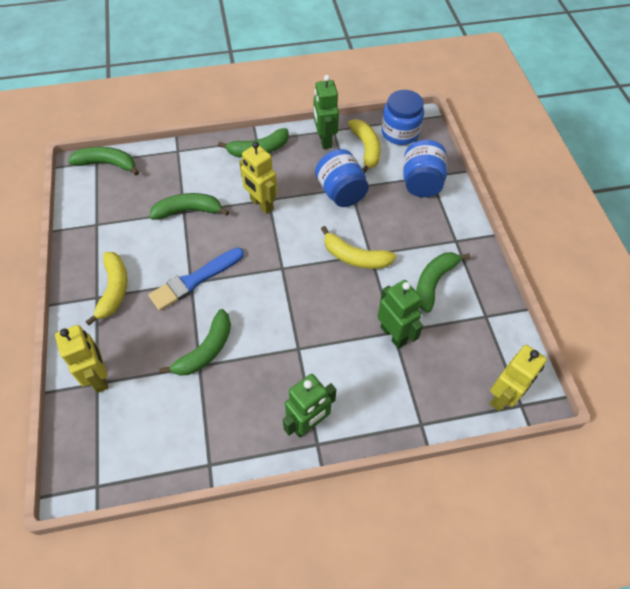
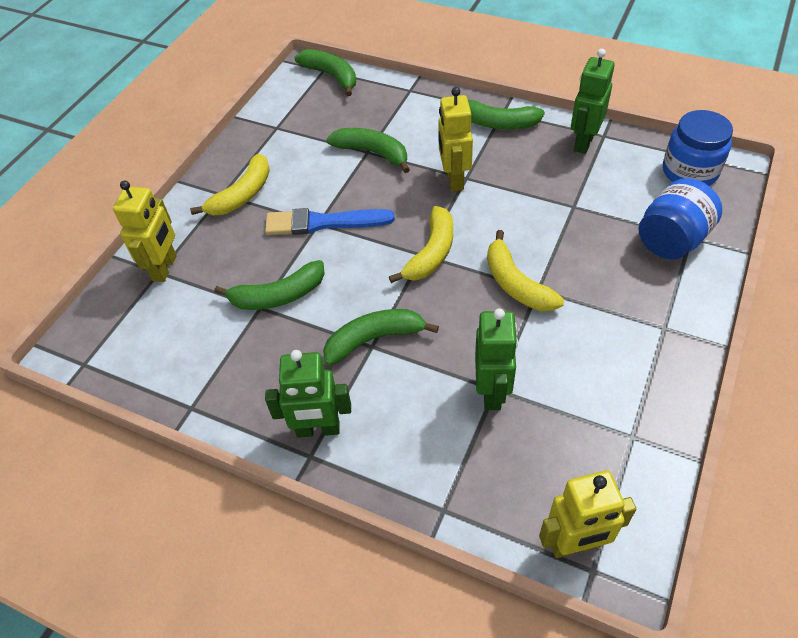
camera: 40 degrees right, 5 degrees down
(341, 192) = (557, 206): blue jar -> none
(366, 149) = (628, 172): yellow banana -> yellow banana (431, 253)
(434, 282) = (593, 360): green banana -> green banana (374, 339)

